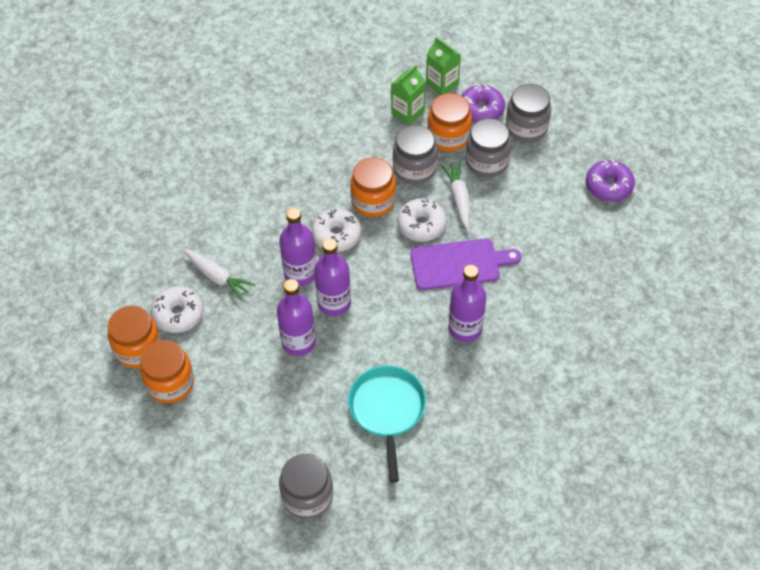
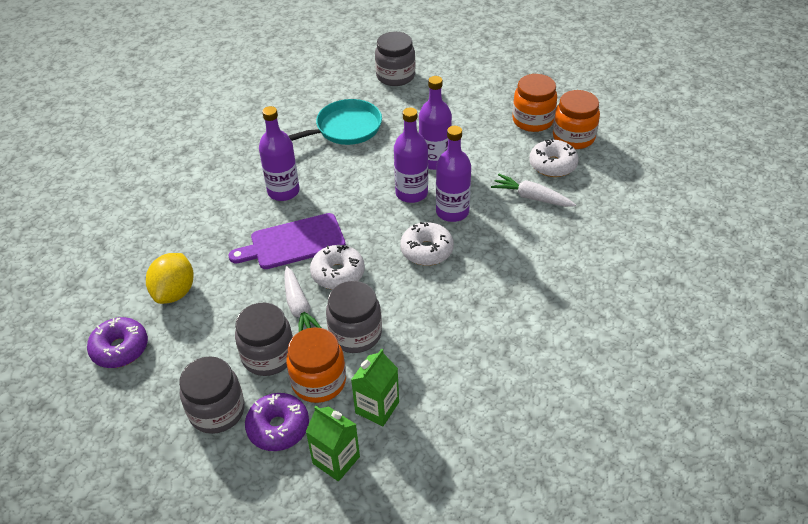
camera: 170 degrees right, 10 degrees down
(373, 201) = (396, 290): orange jar -> none
(387, 410) = (345, 128): turquoise pan -> turquoise pan turned 105 degrees counterclockwise
(568, 230) = (175, 292): none -> yellow lemon

